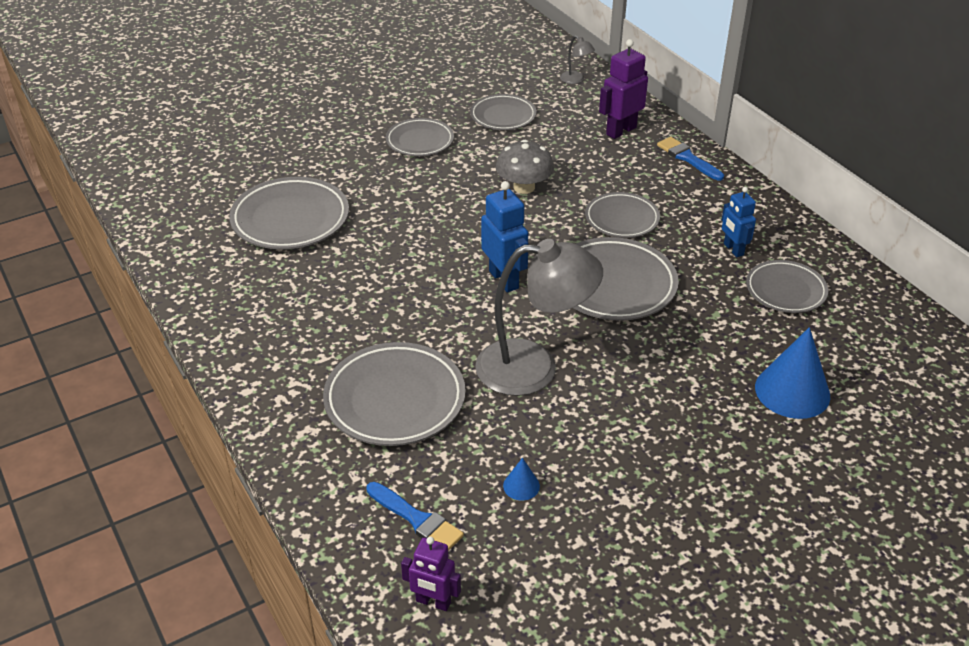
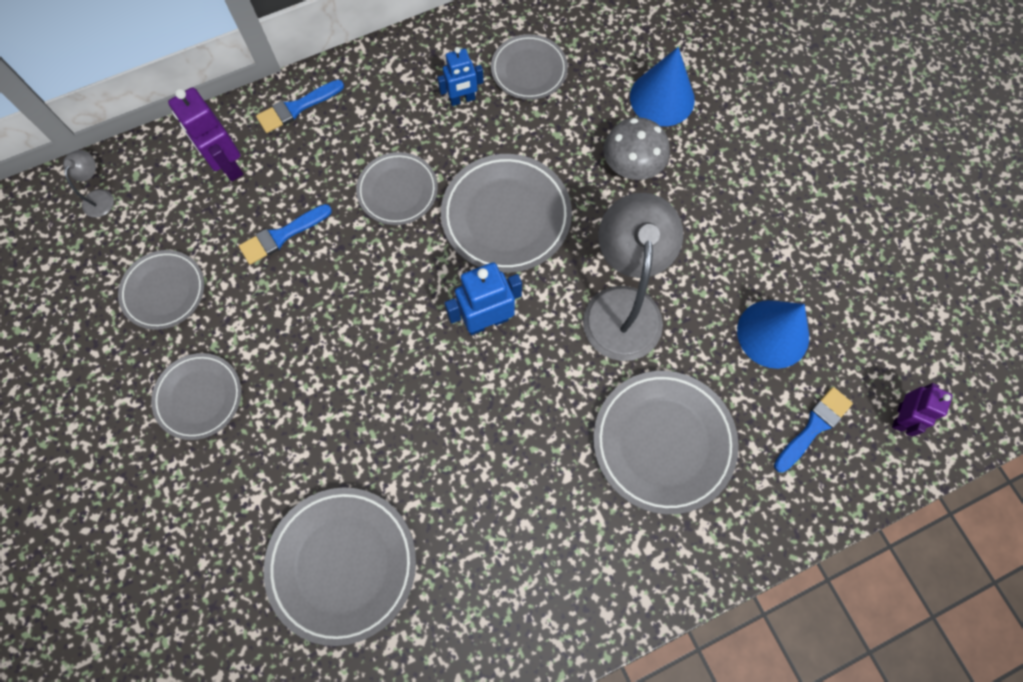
camera: 85 degrees left, 30 degrees up
(521, 486) = (773, 333): blue cone -> blue cone, size x2.19
(524, 187) = (322, 283): grey mushroom -> grey mushroom (632, 165)
(563, 163) = (282, 235): none -> blue brush
(576, 80) = (100, 197): grey lamp -> grey lamp turned 45 degrees counterclockwise

